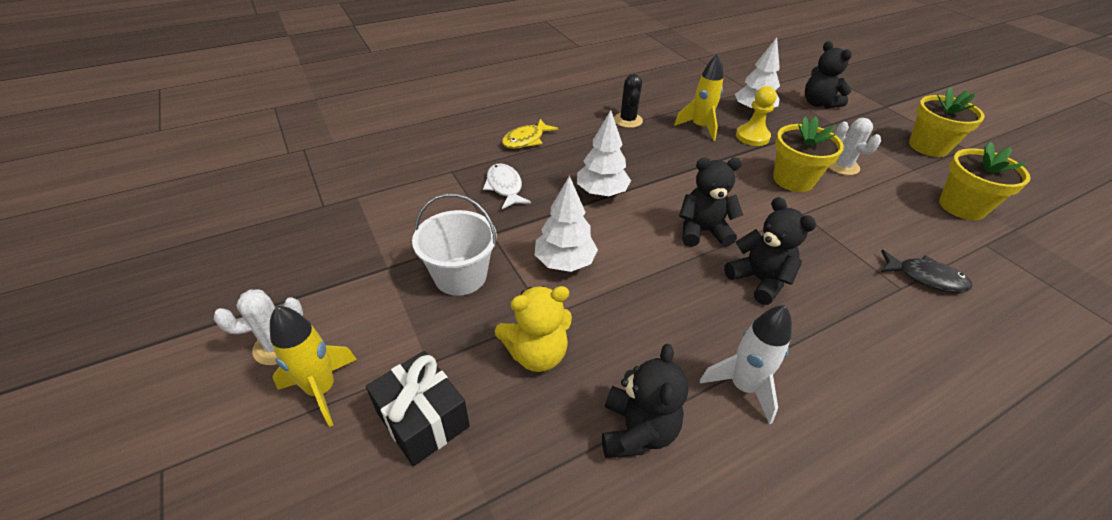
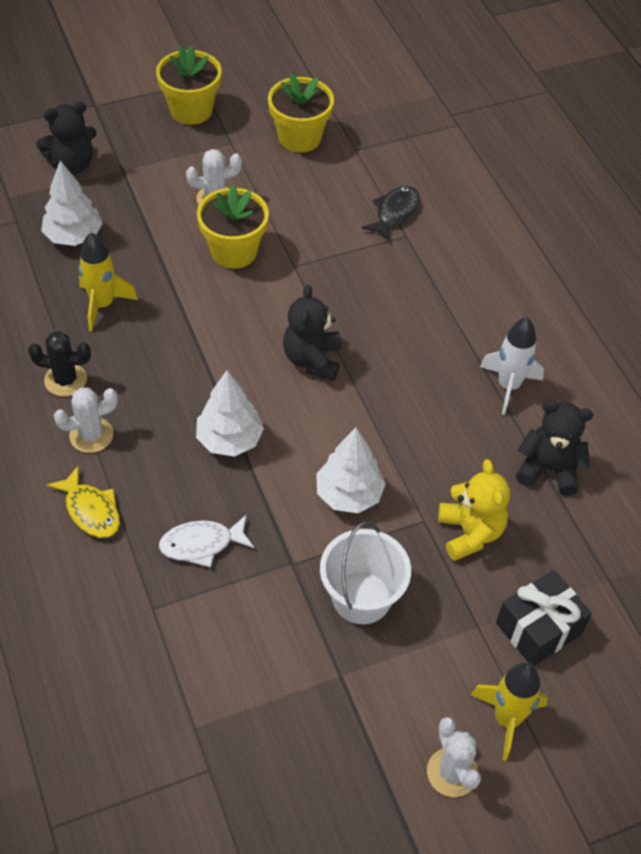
camera: 85 degrees left, 10 degrees up
(586, 134) = (91, 435): none -> white cactus
(752, 137) = (137, 258): yellow pawn -> none
(759, 280) = (388, 335): black teddy bear -> none

